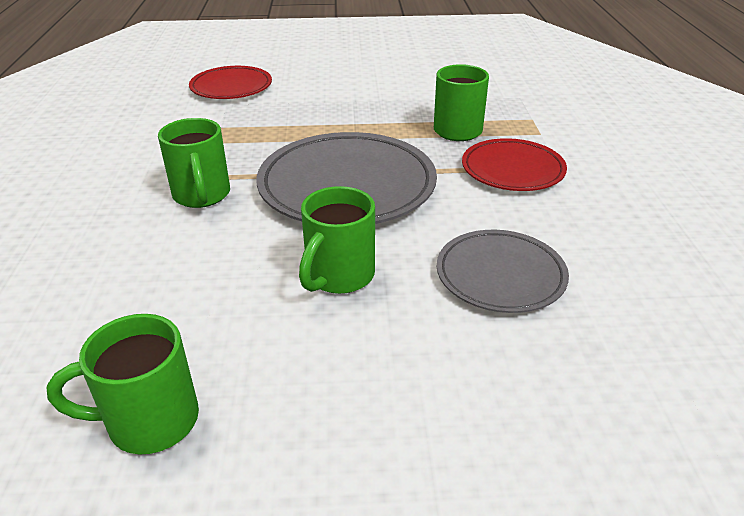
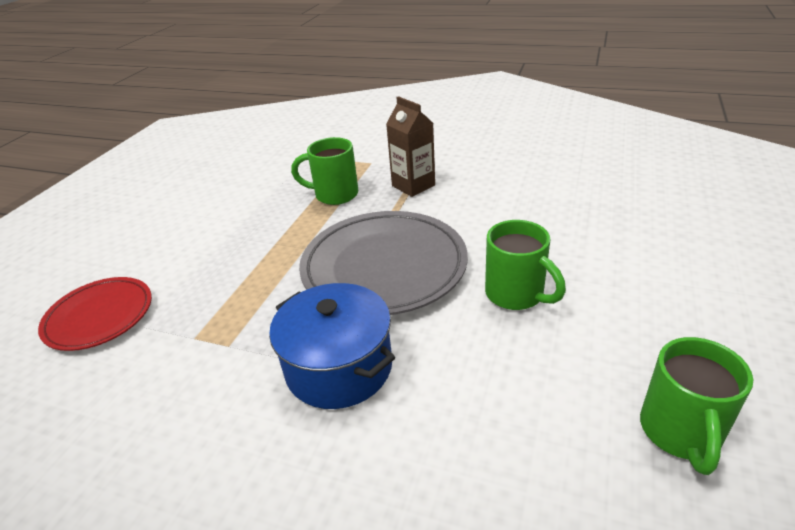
camera: 65 degrees left, 0 degrees up
(202, 196) = (339, 367): green mug -> blue pot
(500, 275) = (540, 221): grey plate -> none
(512, 170) = (413, 185): red plate -> brown carton

